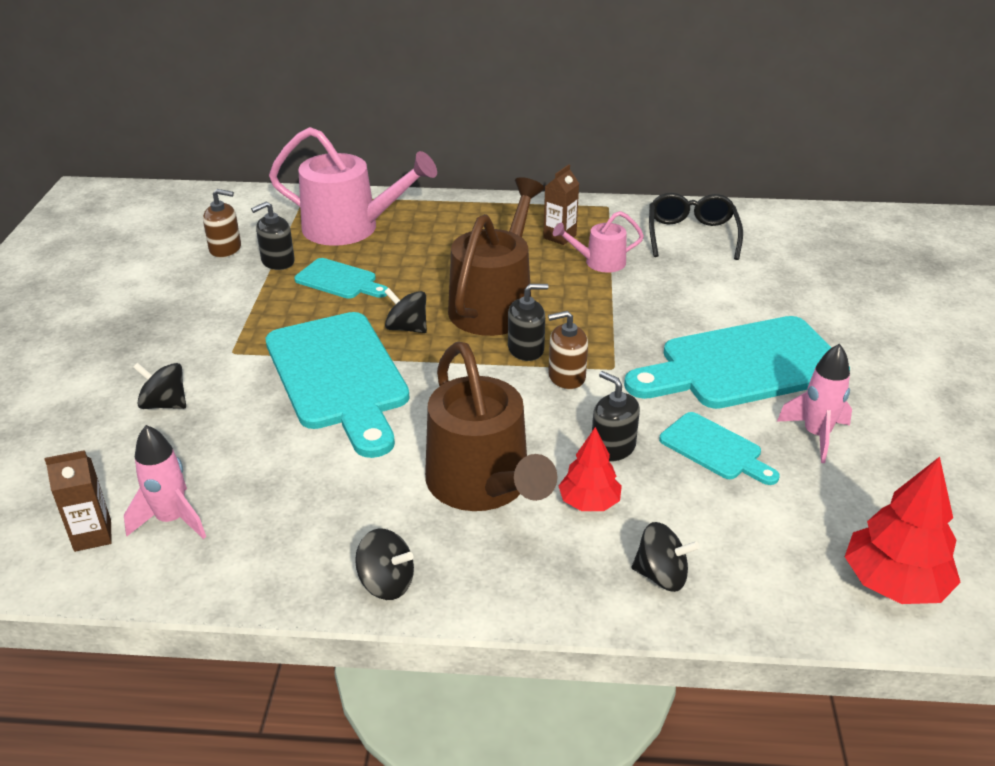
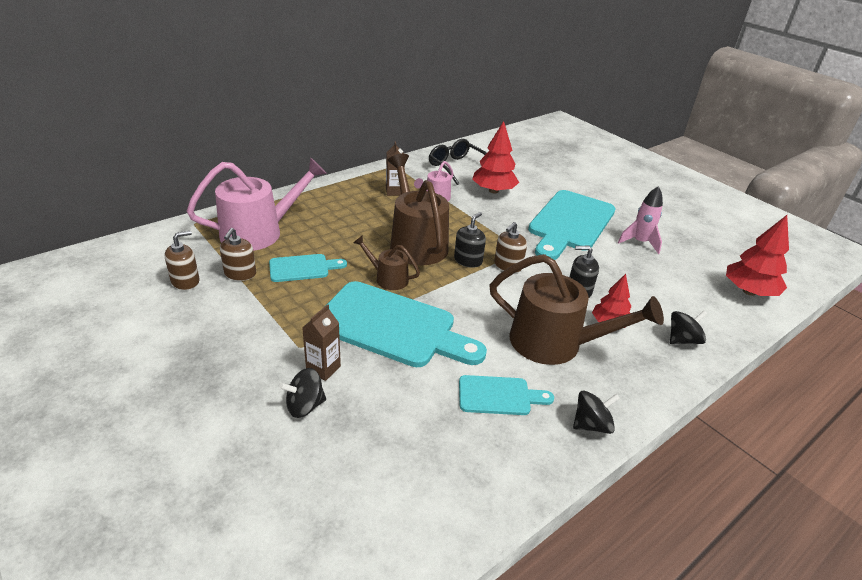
camera: 45 degrees left, 0 degrees up
(92, 535) = (392, 522): brown carton -> brown carton (323, 368)
(172, 520) = (428, 474): pink rocket -> none
(278, 261) = (240, 274): black soap dispenser -> brown soap dispenser
(407, 328) = (388, 278): black spinning top -> brown watering can
(696, 282) = (493, 191): none -> red tree
(714, 449) = (616, 269): turquoise cutting board -> turquoise cutting board (498, 396)

